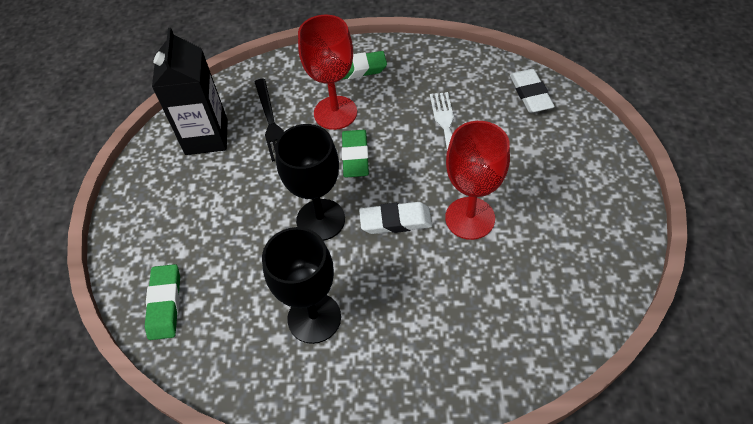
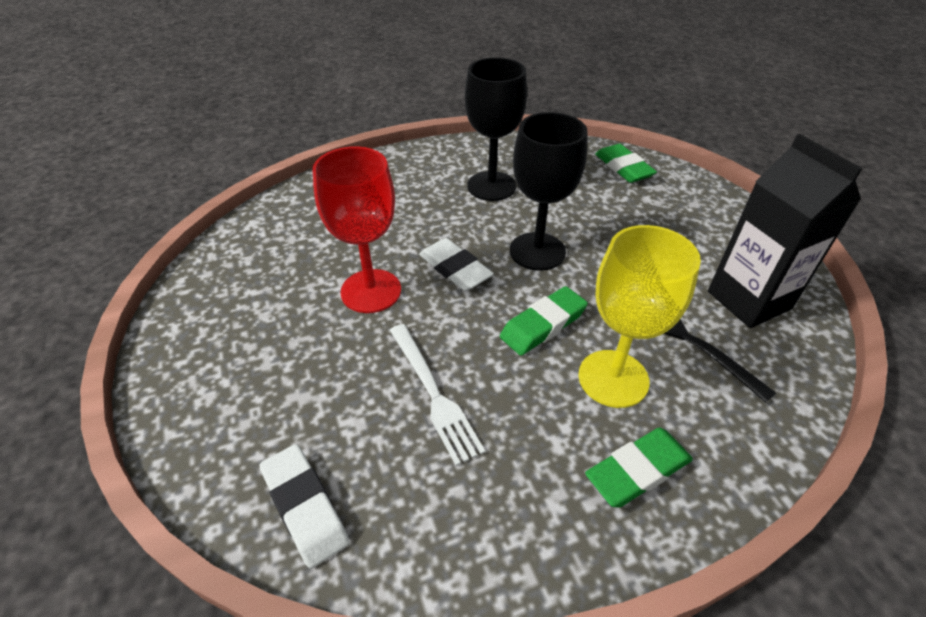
camera: 155 degrees right, 10 degrees down
(335, 113) = (613, 378): red goblet -> yellow goblet
(355, 156) = (543, 325): green eraser -> green eraser turned 75 degrees clockwise
(395, 221) = (455, 269): white eraser -> white eraser turned 75 degrees clockwise

